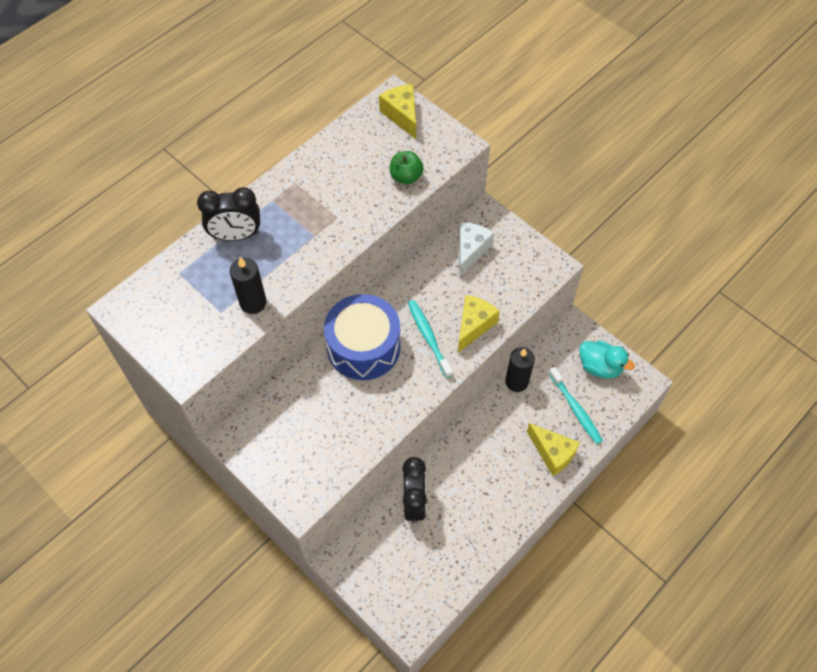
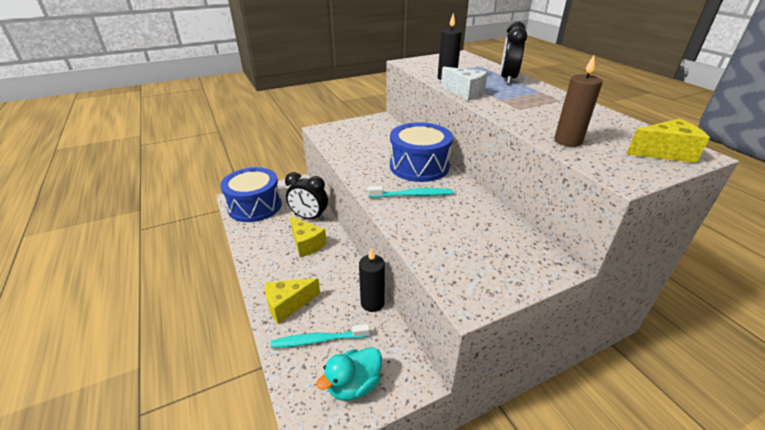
camera: 110 degrees right, 25 degrees down
(406, 177) = (568, 141): green apple -> brown candle
(417, 587) = (255, 206): none -> blue drum
(470, 251) = (504, 241): white cheese -> white cheese (465, 93)
(474, 326) = (412, 221): yellow cheese -> yellow cheese (306, 244)

